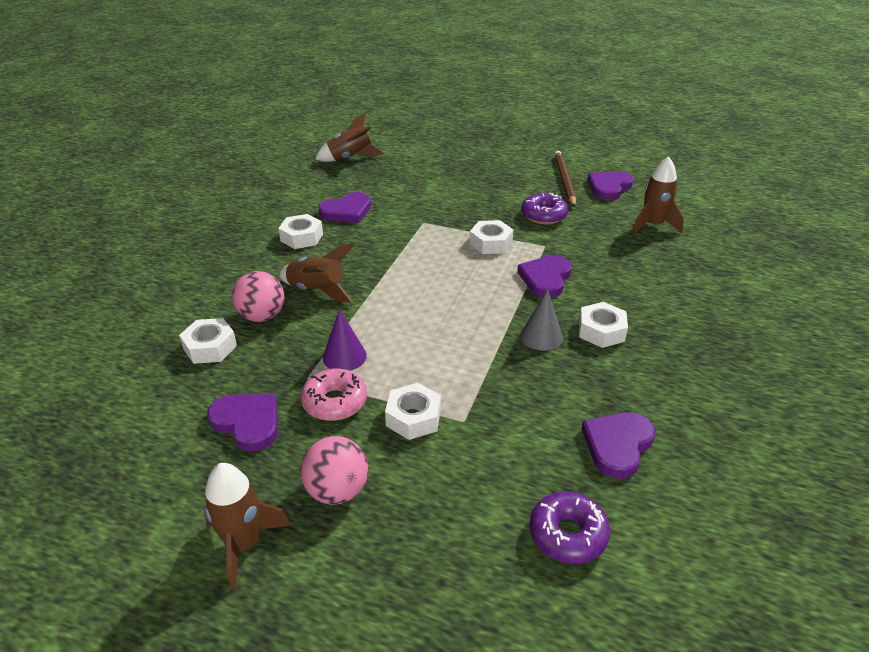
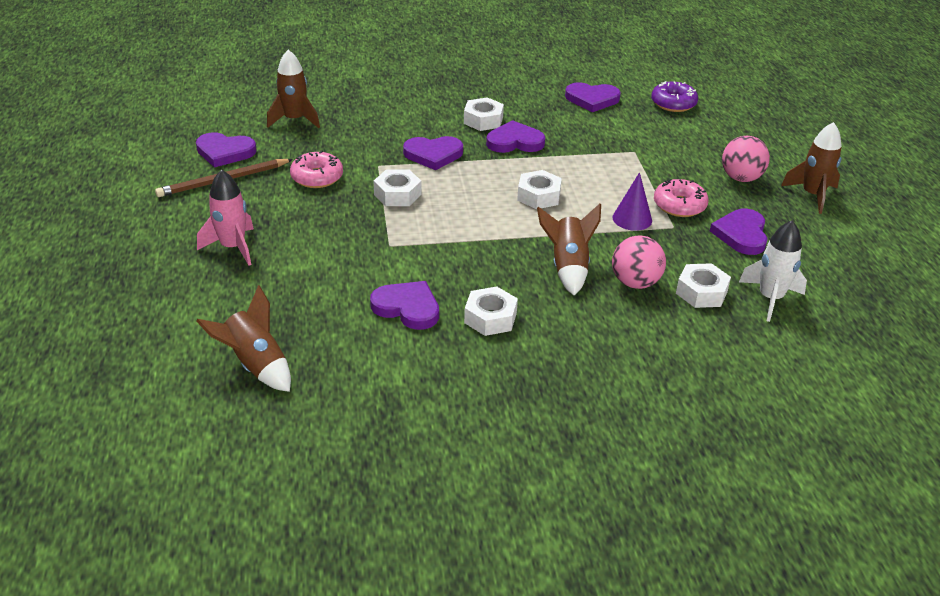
camera: 120 degrees left, 0 degrees up
(154, 385) = (770, 298): none -> white rocket
(413, 417) = (654, 170): white nut -> white nut (539, 196)
(472, 170) = (233, 247): none -> pink rocket
(541, 336) = (515, 142): grey cone -> purple heart
(544, 215) = (317, 177): purple donut -> pink donut

